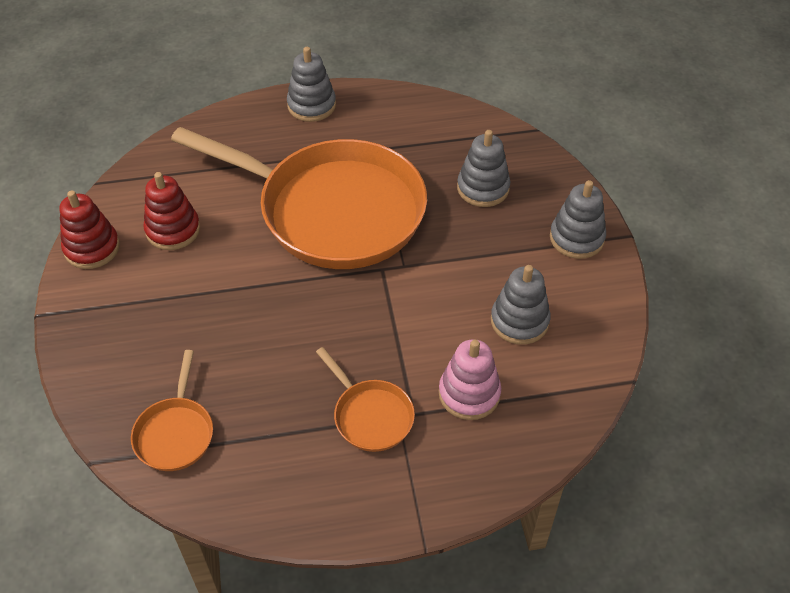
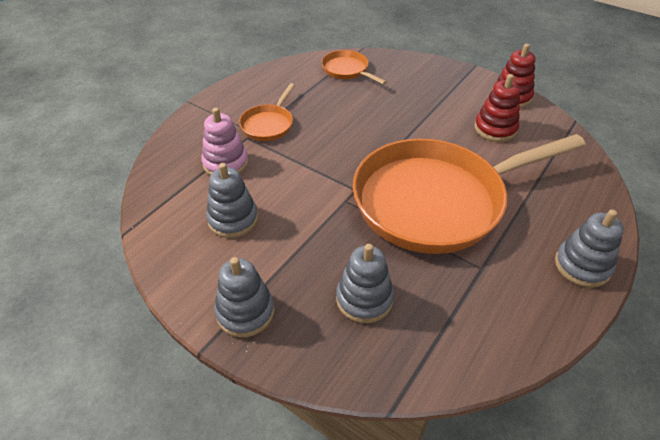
camera: 135 degrees right, 5 degrees down
(370, 415) = (268, 124): orange pan -> orange pan turned 75 degrees counterclockwise

